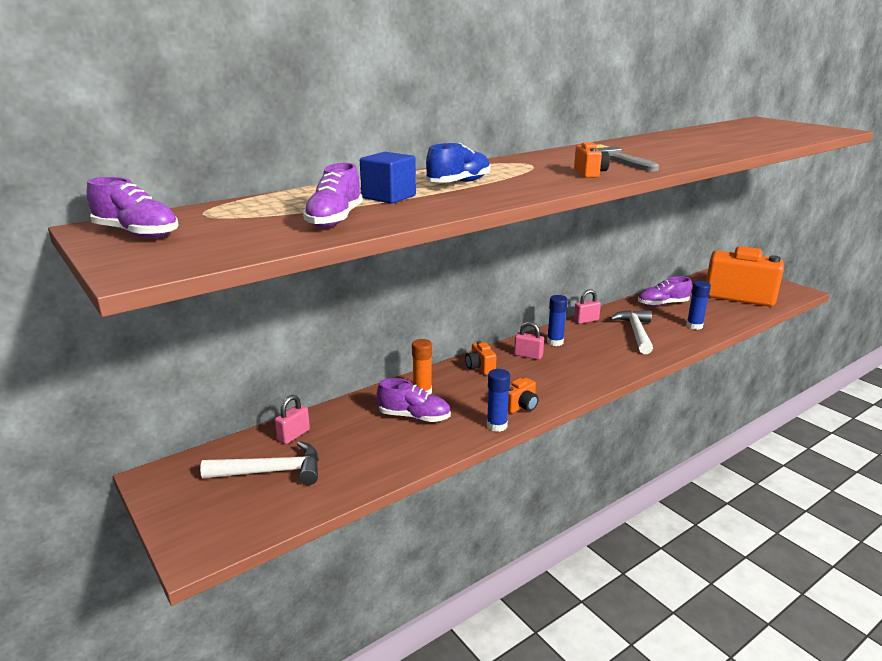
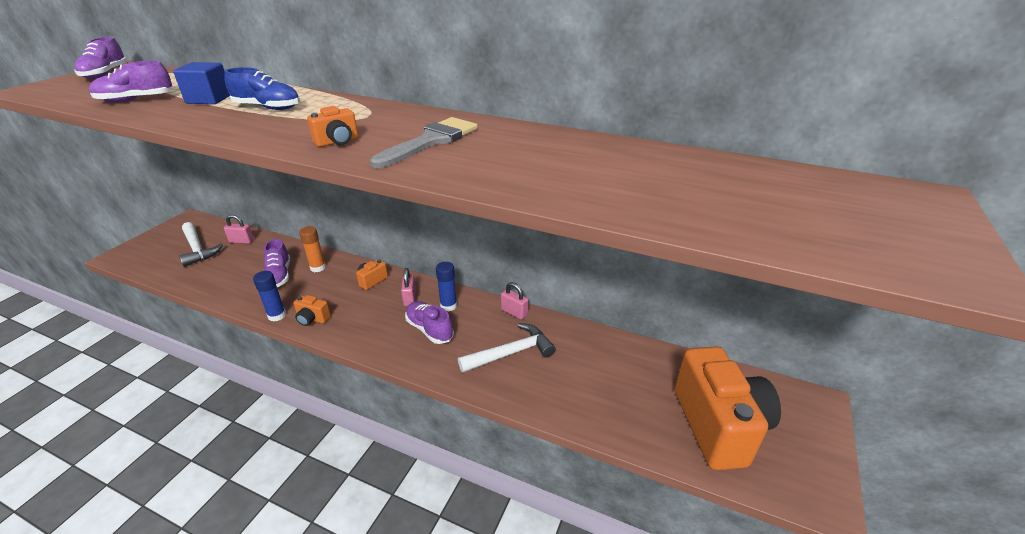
camera: 60 degrees right, 10 degrees up
(662, 304) = (612, 358): purple shoe -> purple shoe (429, 329)
(694, 326) = (568, 396): blue glue stick -> none

